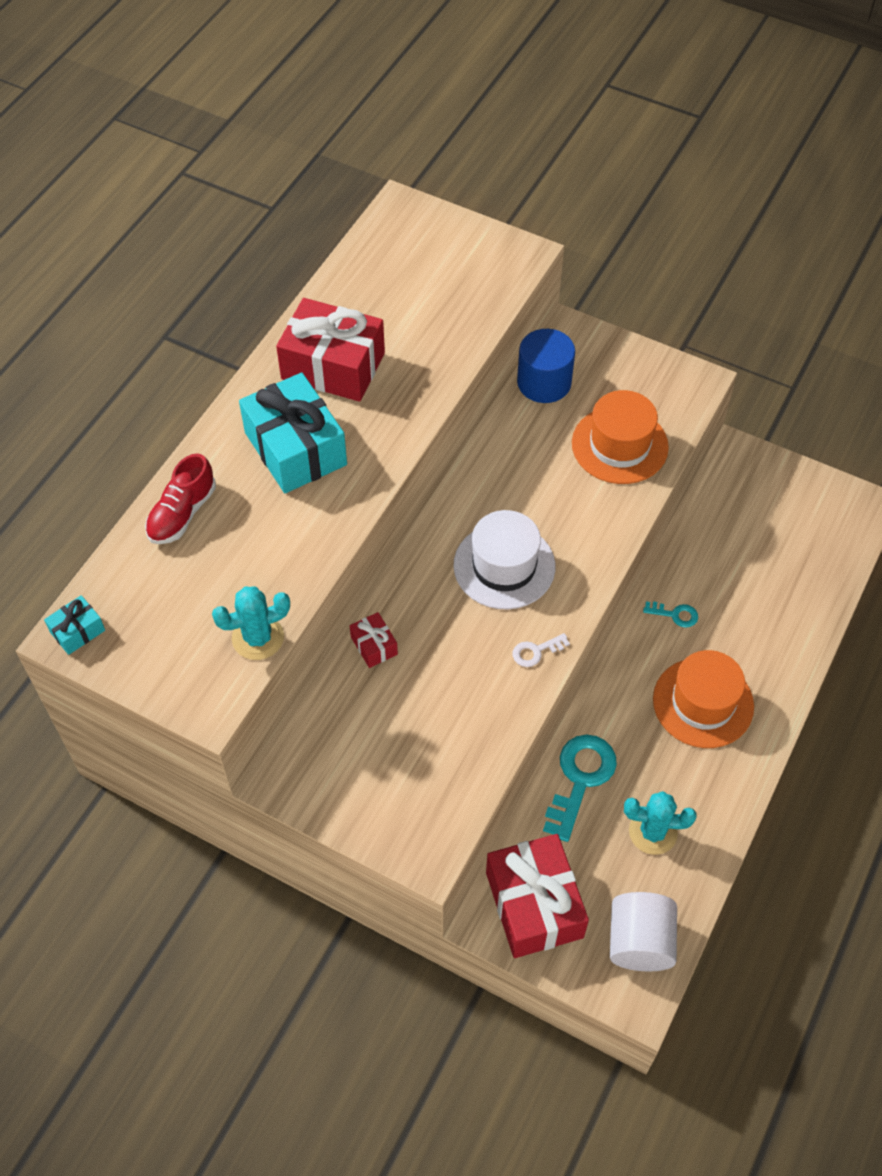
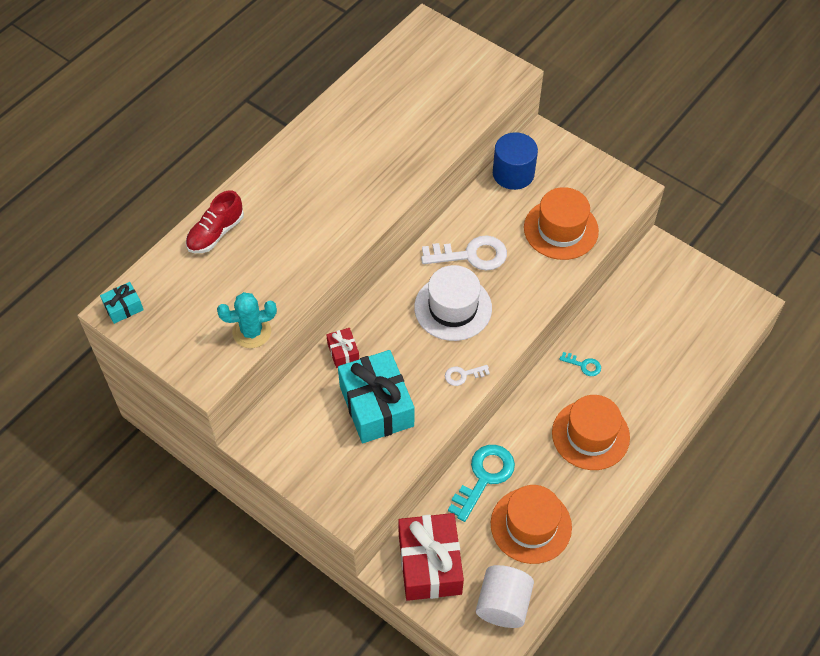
camera: 10 degrees right, 0 degrees up
(295, 448) = (308, 197): turquoise gift -> turquoise gift (376, 406)
(333, 366) = (349, 139): red gift -> none
(513, 494) = (471, 255): none -> white key
(653, 832) = (531, 525): turquoise cactus -> orange hat

